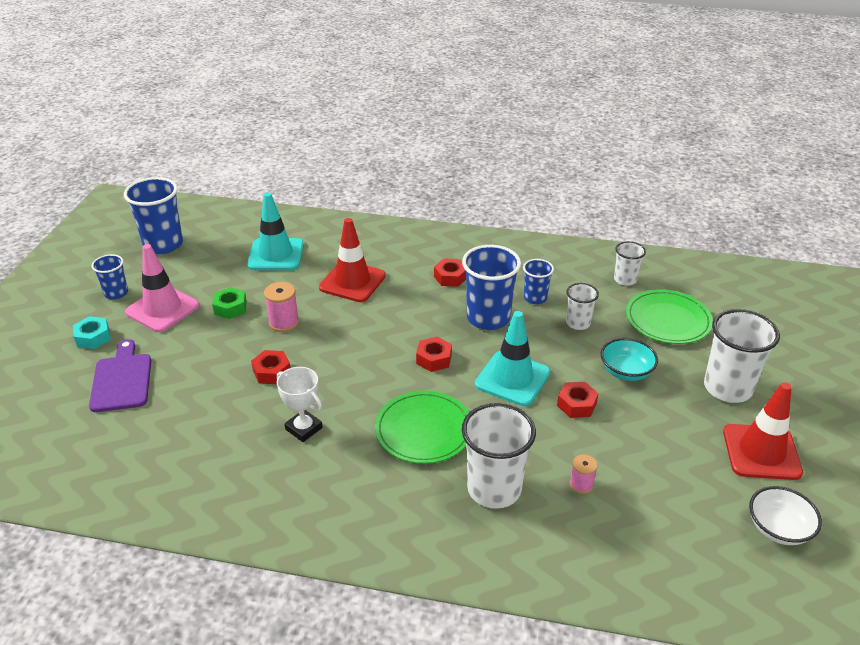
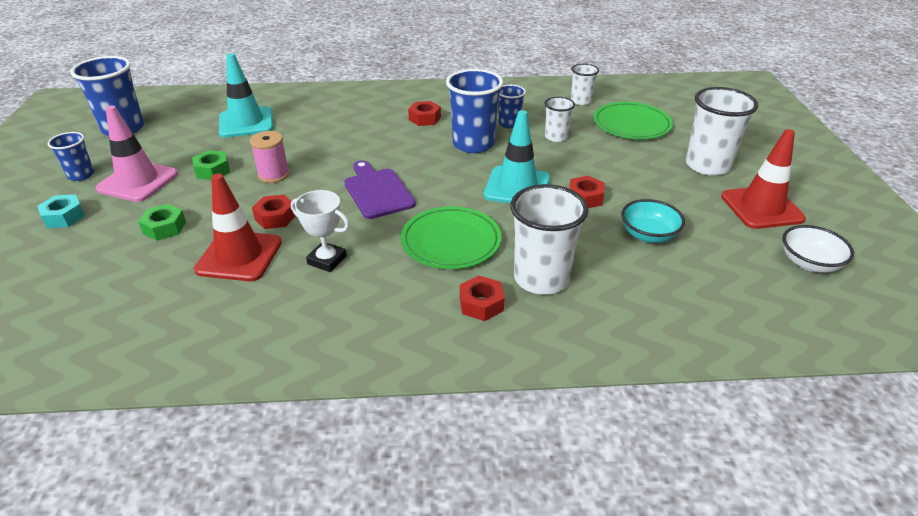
camera: 15 degrees left, 0 degrees up
(122, 380) = (108, 249): purple cutting board -> purple cutting board (377, 191)
(173, 365) = (164, 228): none -> green nut
(352, 282) = (331, 134): red traffic cone -> red traffic cone (239, 256)
(434, 359) = (436, 182): red nut -> red nut (481, 304)
(581, 484) = (621, 260): pink spool -> none
(626, 371) = (616, 166): turquoise bowl -> turquoise bowl (648, 235)

